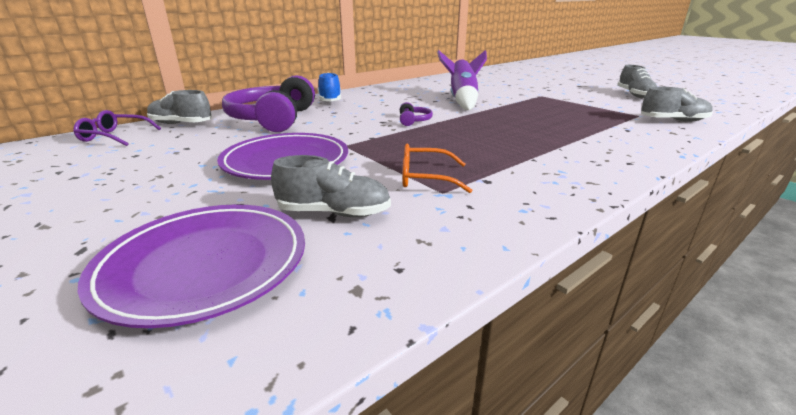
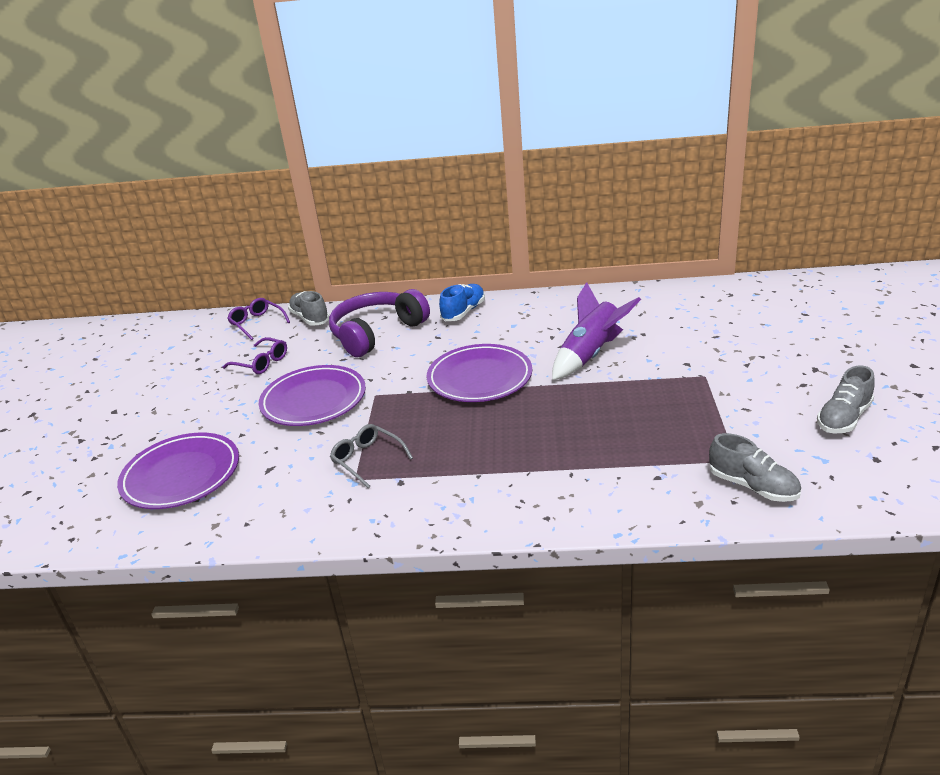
camera: 45 degrees right, 5 degrees up
(168, 155) = (261, 363): none -> purple glasses
(334, 213) = (274, 466): grey shoe -> none
(414, 121) = (479, 378): purple headphones -> purple plate
(425, 178) = (367, 460): orange glasses -> grey glasses

